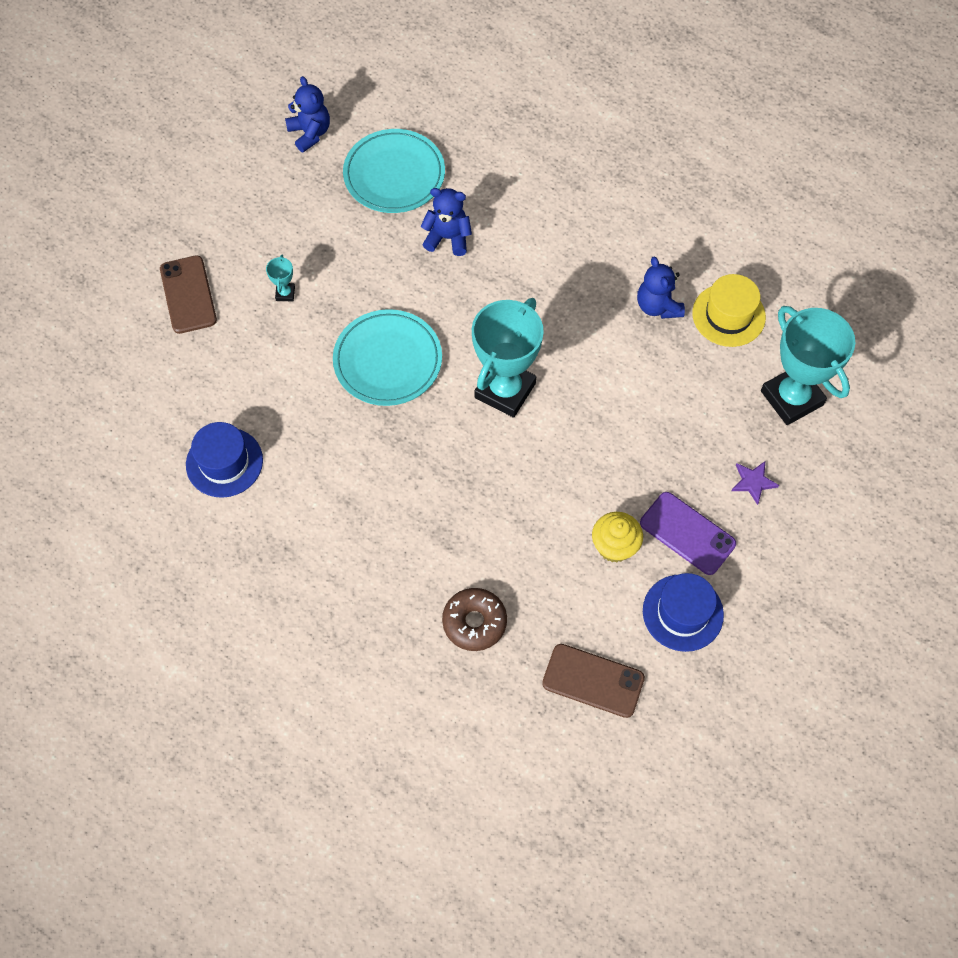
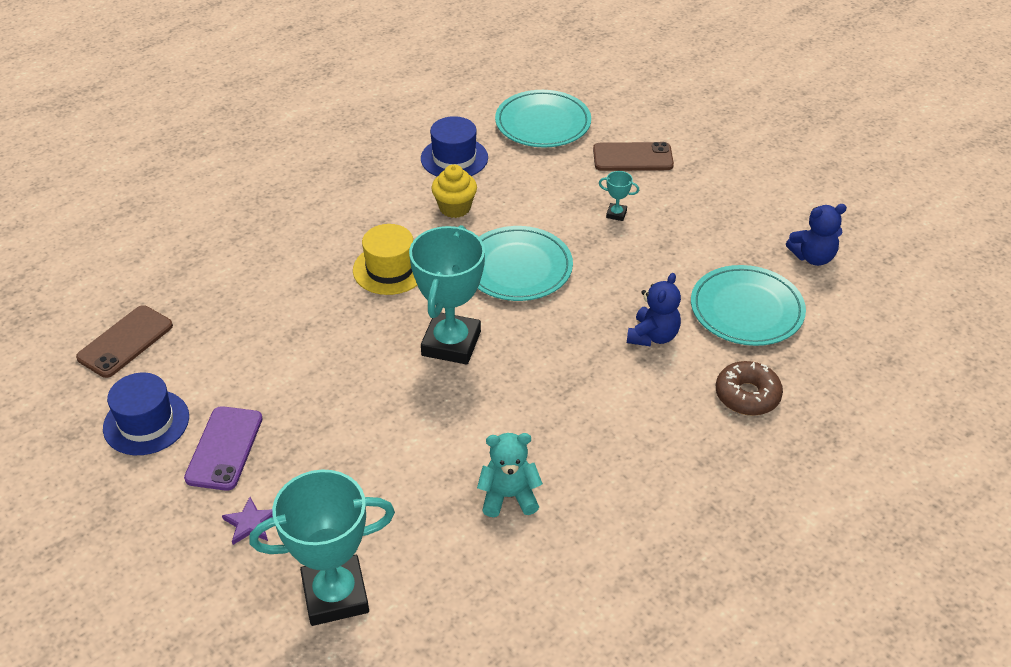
camera: 105 degrees right, 20 degrees down
(142, 390) = (543, 123): none -> turquoise plate
(474, 622) = (227, 277): brown donut -> brown donut (747, 395)
(505, 390) = (451, 343): turquoise trophy -> turquoise trophy turned 60 degrees clockwise
(614, 546) = (243, 387): yellow cupcake -> yellow cupcake (455, 208)
(658, 306) = (509, 496): blue teddy bear -> turquoise teddy bear
(687, 533) = (224, 448): purple phone -> purple phone turned 45 degrees counterclockwise
(728, 315) = (472, 564): yellow hat -> yellow hat (390, 269)

